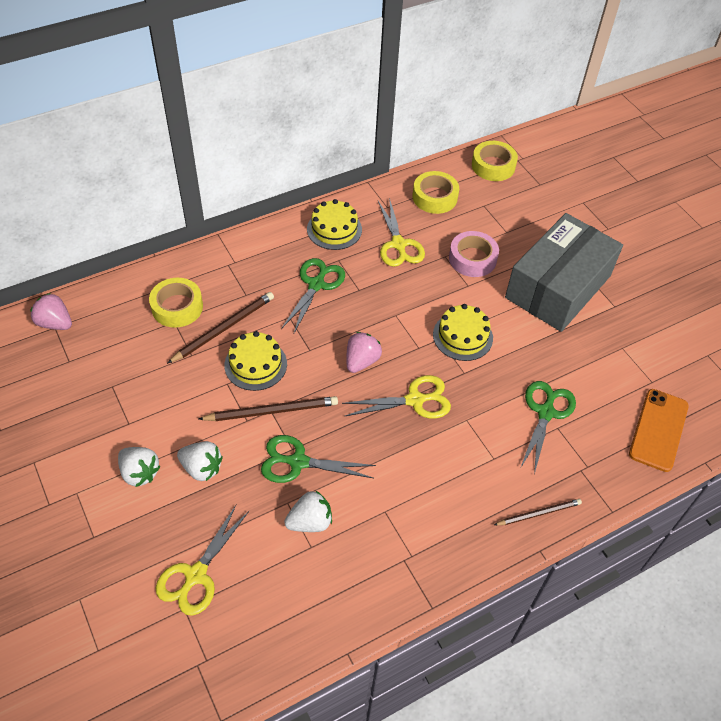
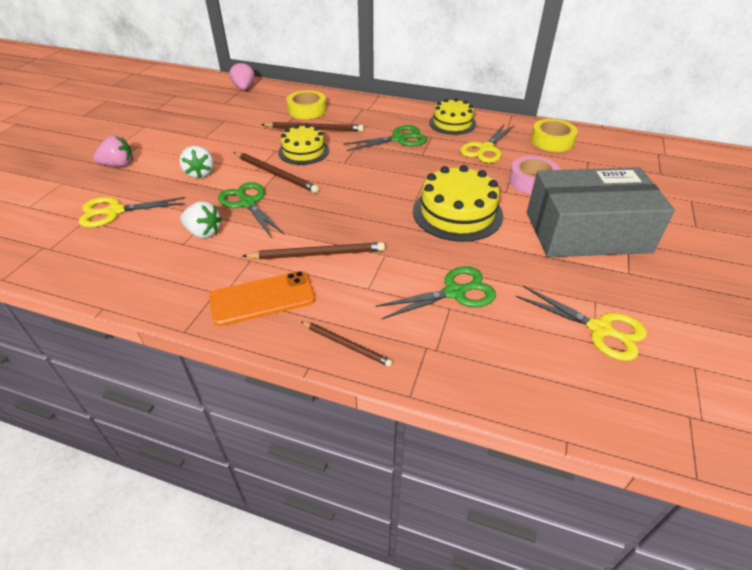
camera: 50 degrees right, 10 degrees down
(140, 473) = (173, 157): white strawberry -> none
(361, 361) = (365, 184): pink strawberry -> pink strawberry (118, 165)
(415, 400) = (367, 222): yellow scissors -> yellow scissors (600, 329)
(423, 461) = (317, 254): none -> brown pencil
(462, 336) = (457, 213): yellow cake -> yellow cake, size x1.50
(493, 166) = (629, 147): yellow tape -> none
(658, 430) = (548, 378): orange phone -> orange phone (262, 298)

